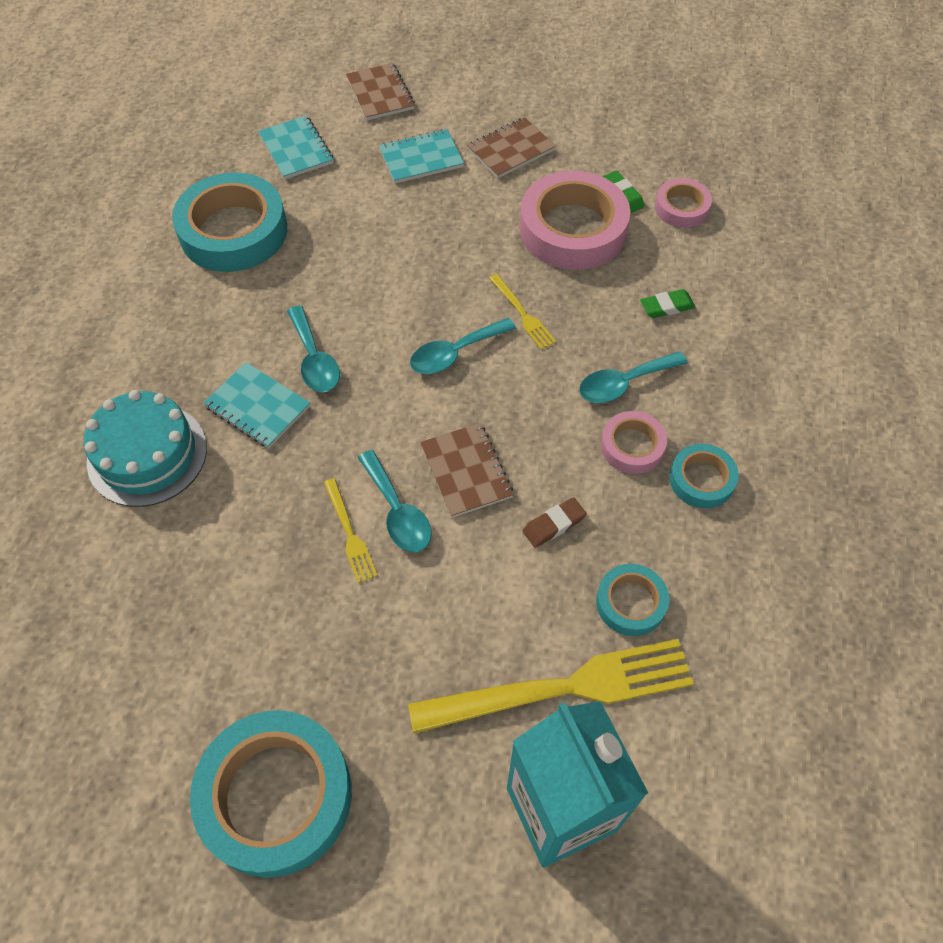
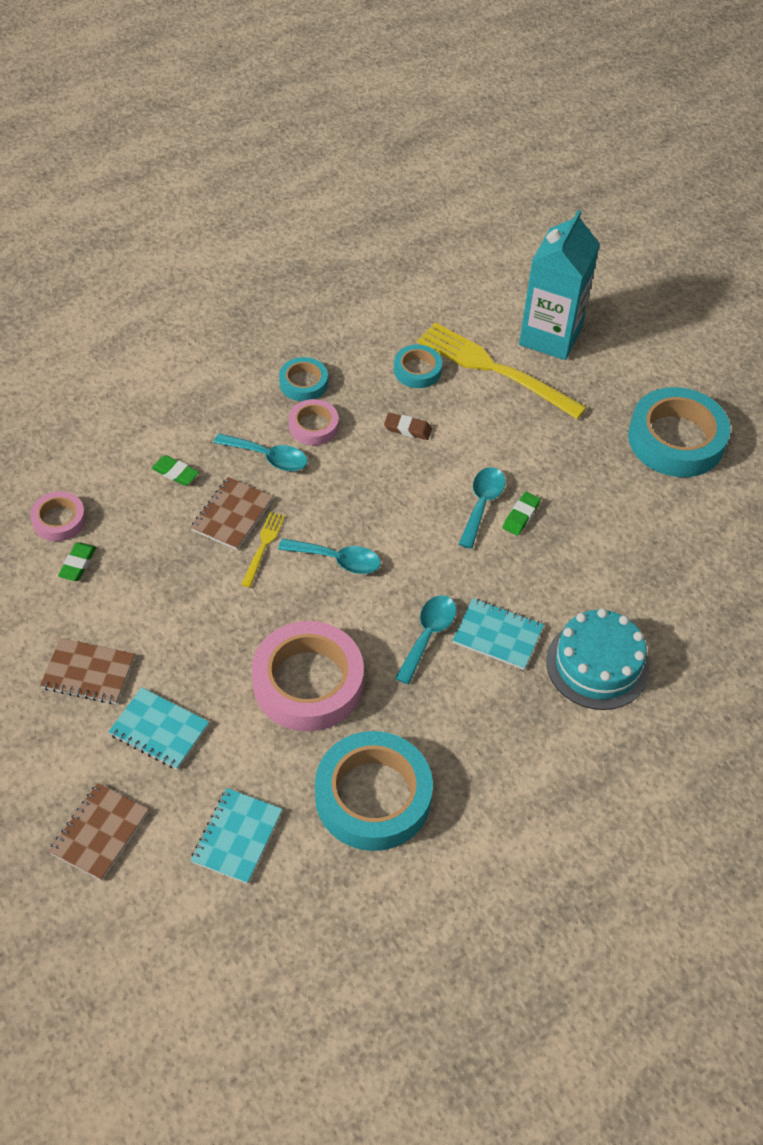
camera: 135 degrees left, 5 degrees down
(257, 406) = (497, 635): turquoise notebook -> turquoise notebook turned 60 degrees counterclockwise
(349, 533) = (521, 516): yellow fork -> green eraser
(466, 471) = (419, 491): brown notebook -> brown notebook (232, 515)
(572, 229) = (147, 571): pink tape -> pink tape (308, 682)

